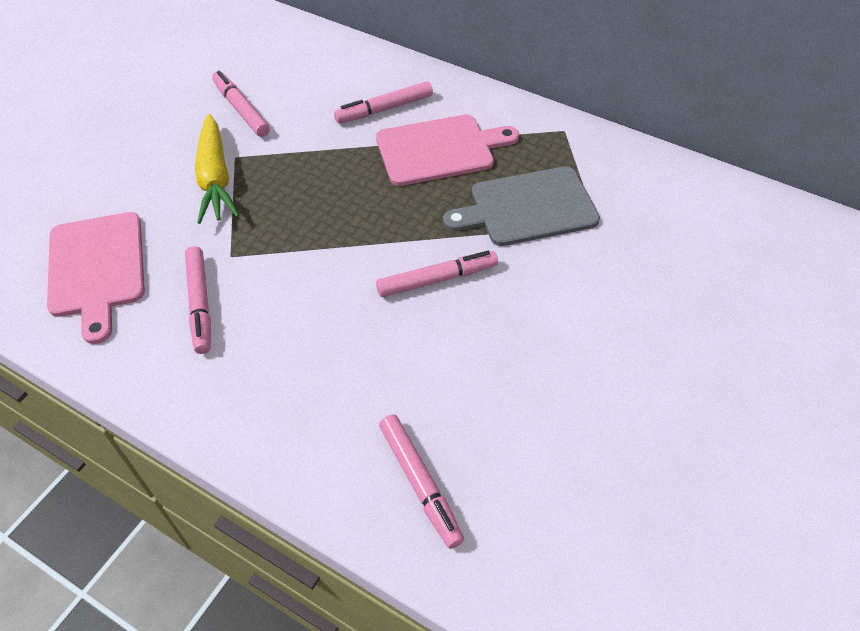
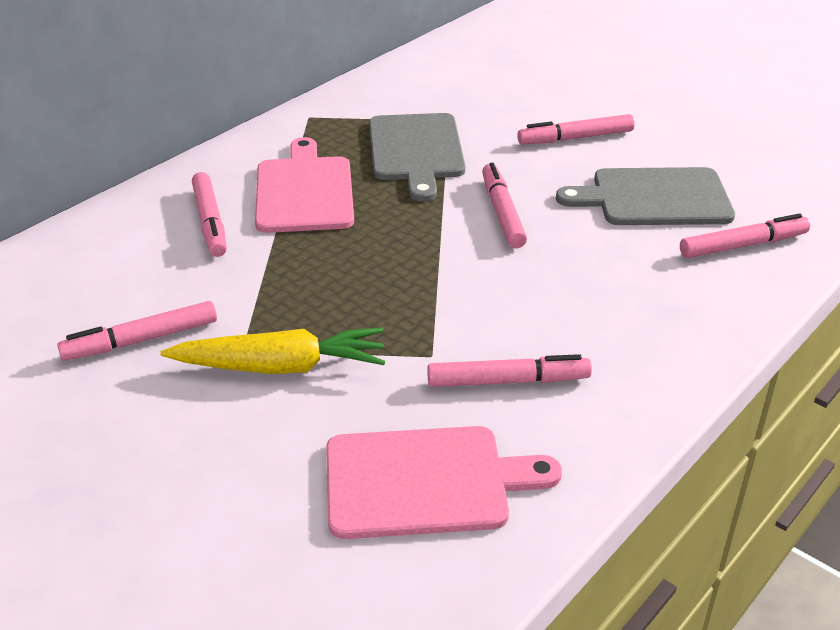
camera: 80 degrees left, 15 degrees down
(495, 401) = (655, 198): none -> grey cutting board
(597, 327) = (575, 138): none -> pink marker

